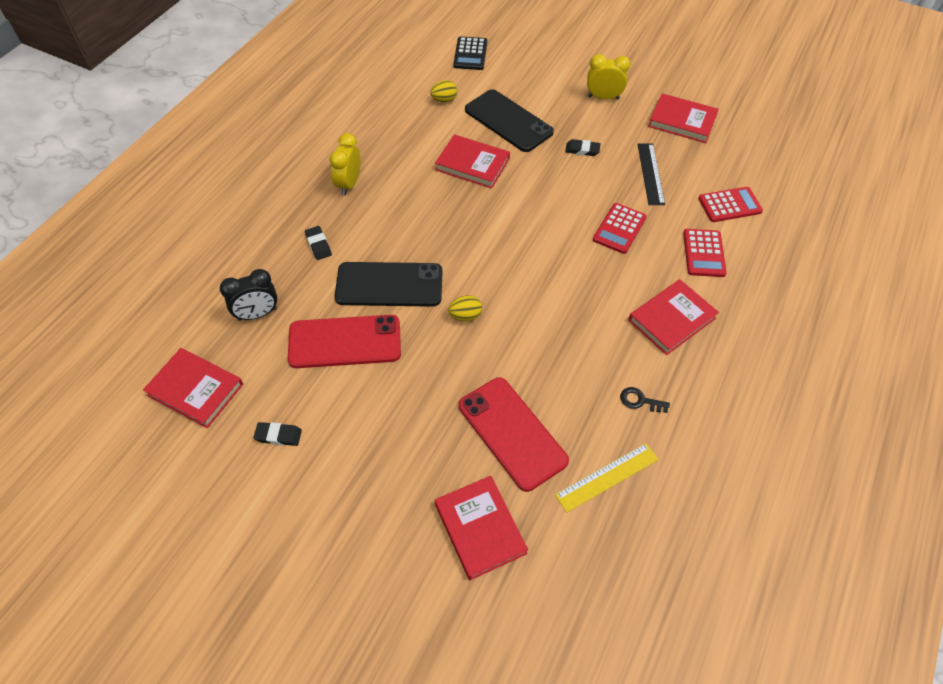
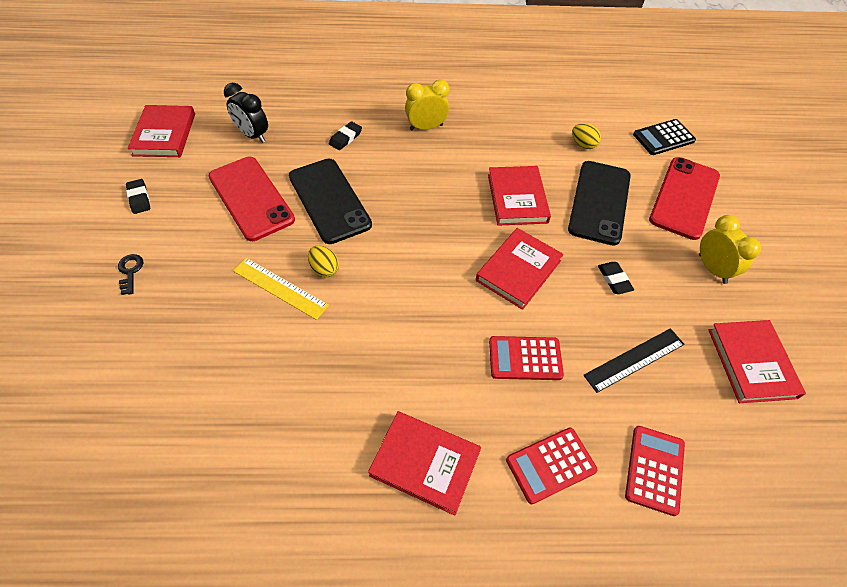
camera: 60 degrees right, 0 degrees up
(480, 528) = (85, 378): red book -> red book (518, 270)
(512, 433) = (202, 362): red phone -> red phone (684, 197)
(607, 477) = (178, 472): yellow ruler -> yellow ruler (280, 288)
(640, 401) = (291, 470): black key -> black key (130, 271)
(729, 205) = (654, 469): red calculator -> red calculator turned 120 degrees counterclockwise

